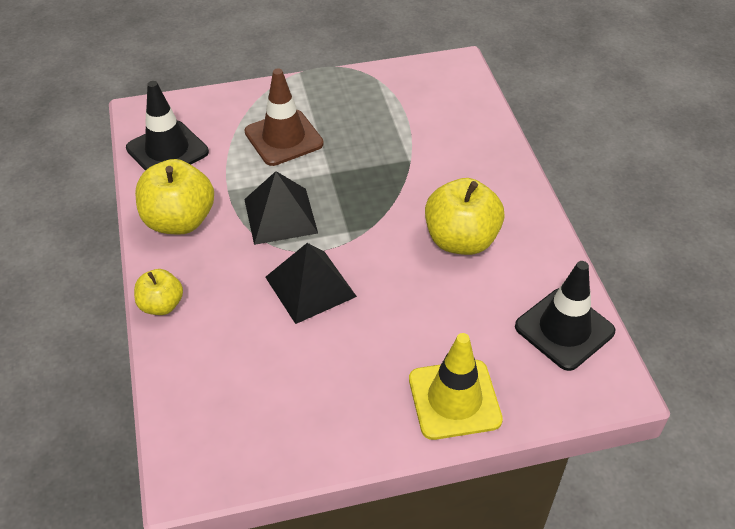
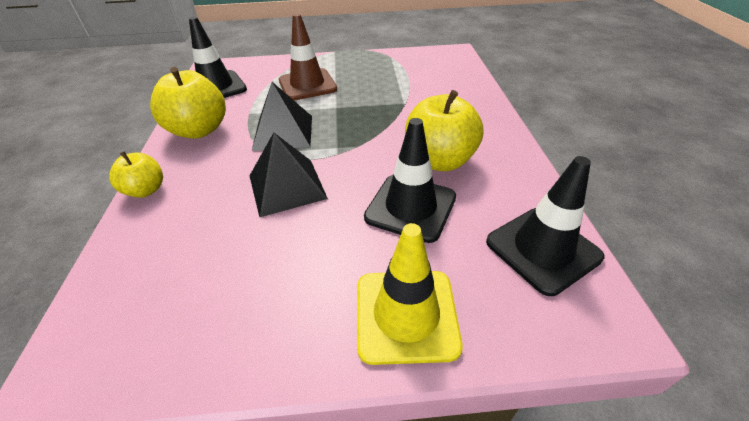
camera: 10 degrees right, 5 degrees down
(441, 298) = (410, 207): none -> black traffic cone

